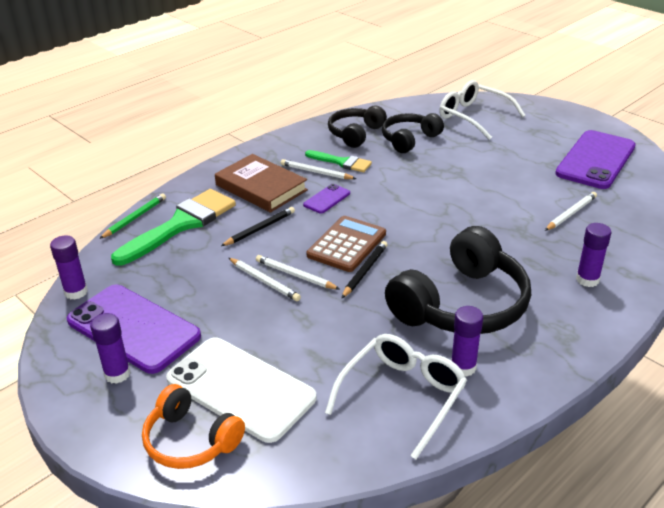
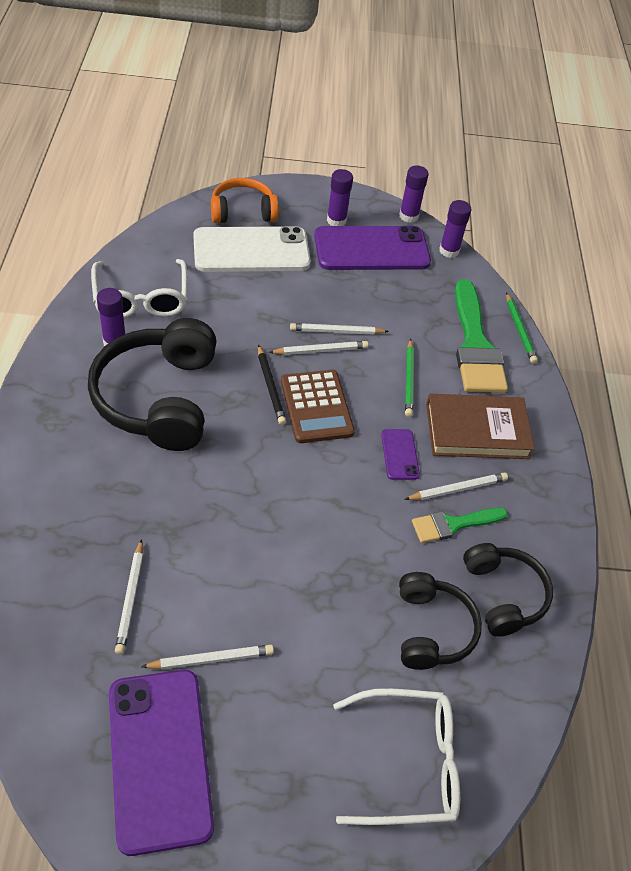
camera: 130 degrees right, 15 degrees up
(260, 229) = (408, 380): black pencil -> green pencil
(540, 175) = (211, 659): none -> white pencil
(587, 280) = (60, 495): purple glue stick -> purple glue stick (408, 216)

